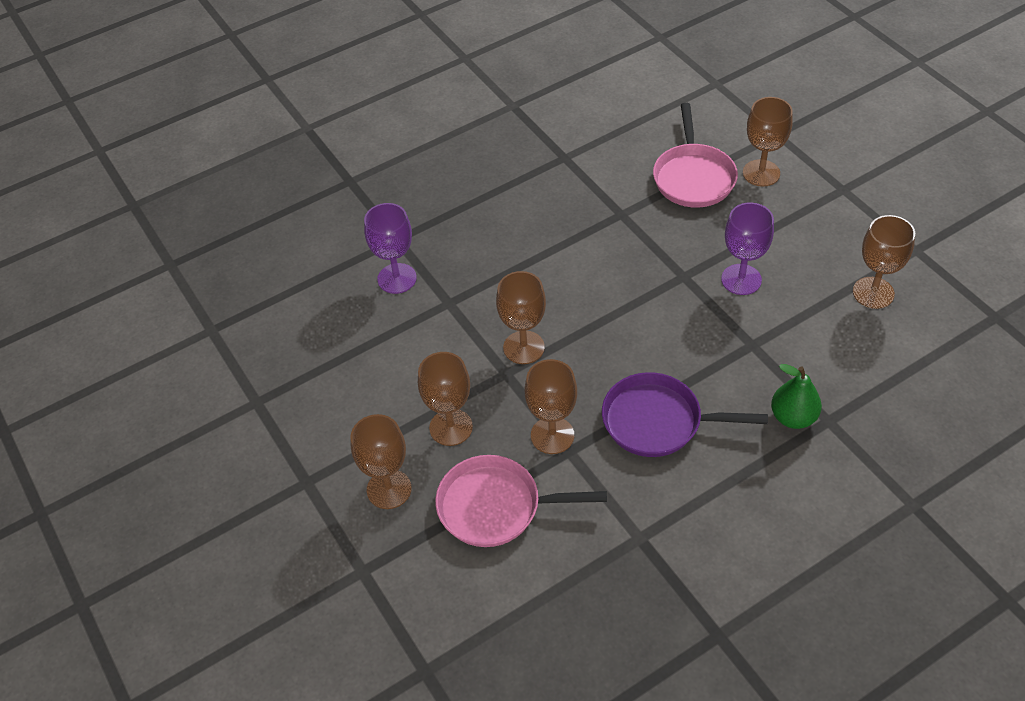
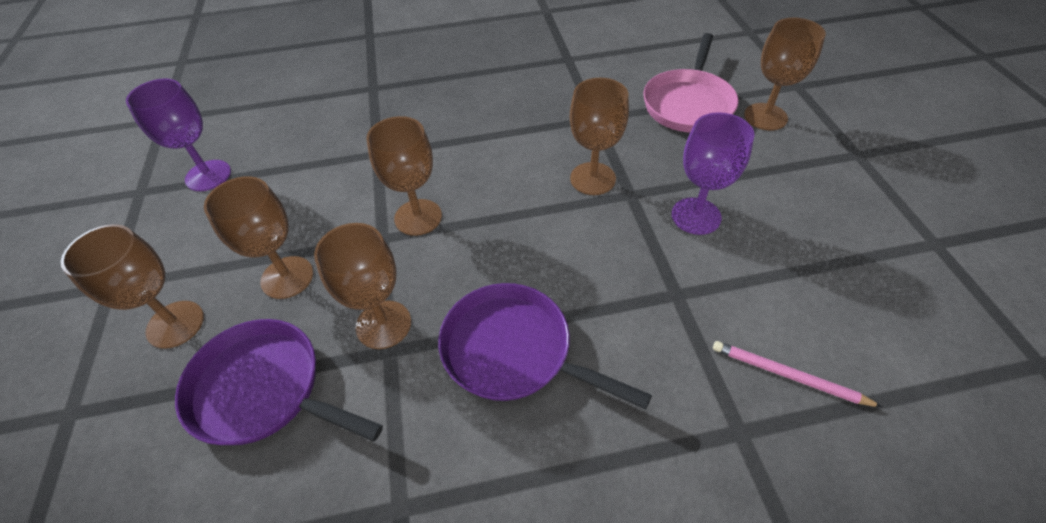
camera: 20 degrees right, 0 degrees up
(397, 278) = (347, 120): purple goblet -> purple goblet (208, 175)
(495, 506) = (263, 390): pink pan -> purple pan
(793, 417) = (691, 408): green pear -> none
(846, 376) = (788, 375): none -> pink pencil
(873, 293) = (861, 278): brown goblet -> brown goblet (592, 179)

